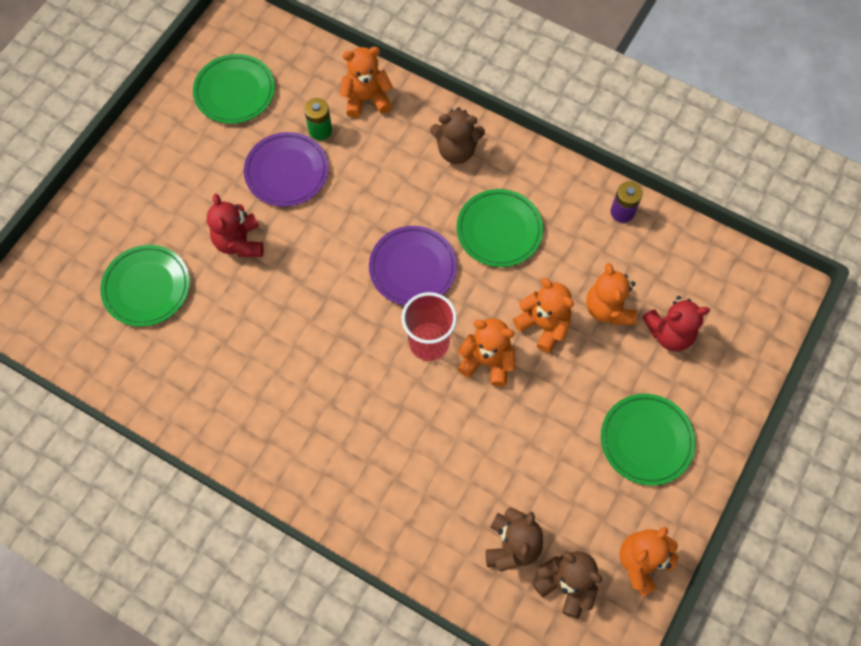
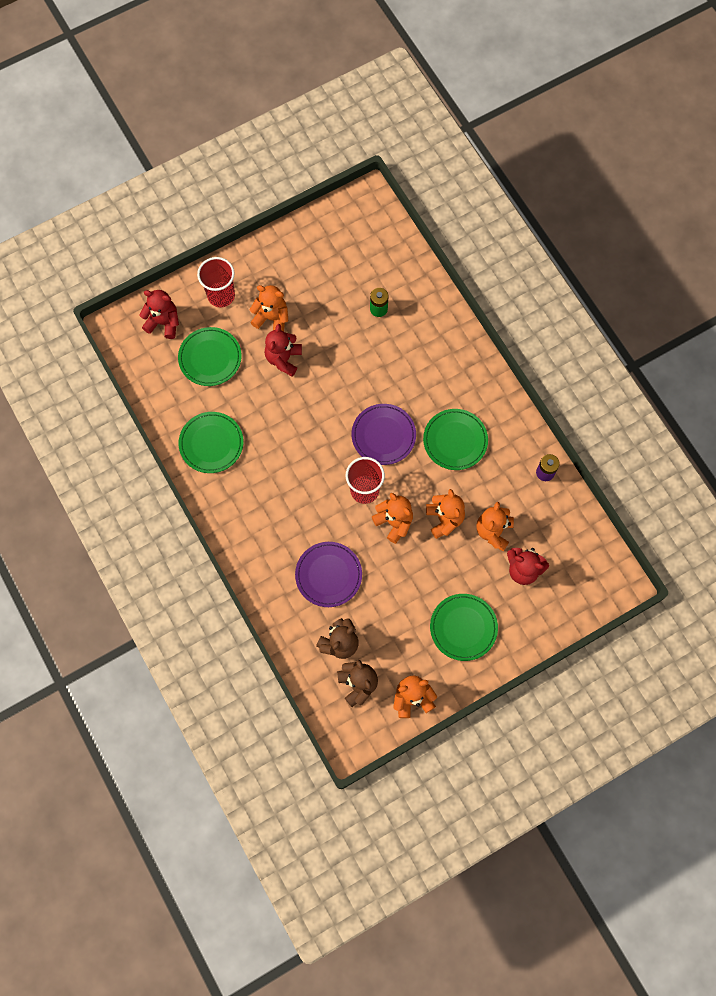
camera: 30 degrees right, 5 degrees up
(63, 275) = (163, 322): none -> red teddy bear
(119, 208) = (221, 295): none -> red cup
(235, 91) = (338, 251): green plate -> green plate (211, 443)
(286, 171) = (340, 326): purple plate -> purple plate (328, 575)
(366, 99) = (422, 302): orange teddy bear -> orange teddy bear (272, 318)
(456, 150) = (460, 370): brown teddy bear -> none

